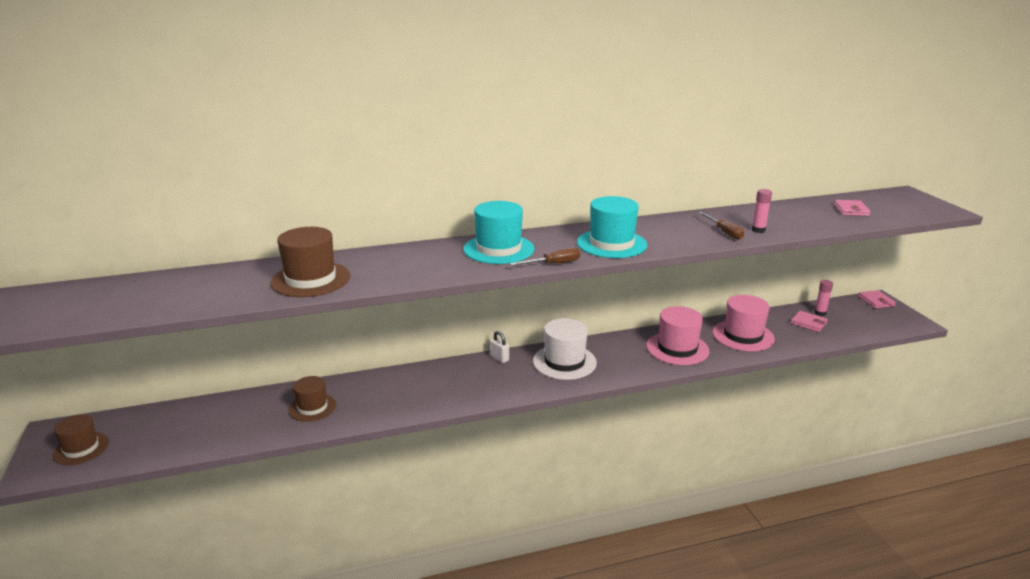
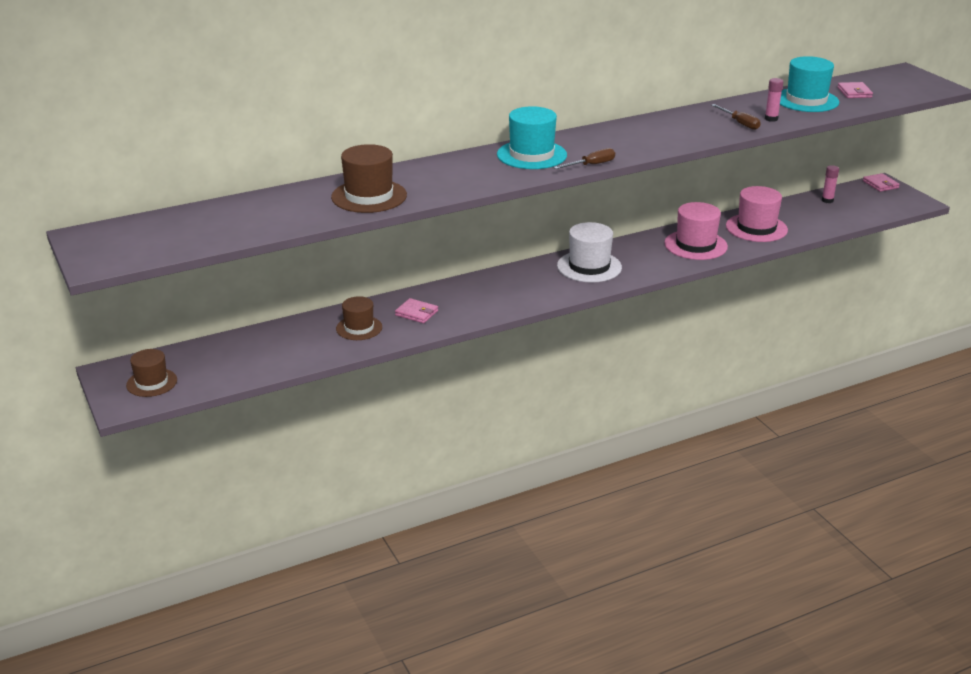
camera: 10 degrees left, 5 degrees up
(499, 358) = (523, 269): white padlock -> none
(611, 244) = (637, 142): turquoise hat -> turquoise hat (806, 100)
(808, 323) = (817, 211): pink wallet -> pink wallet (416, 313)

